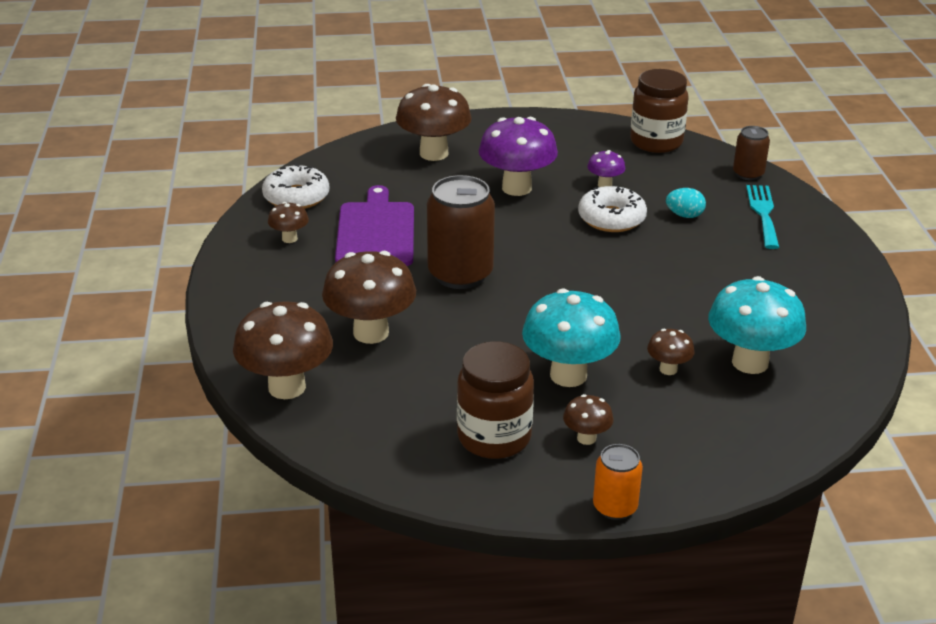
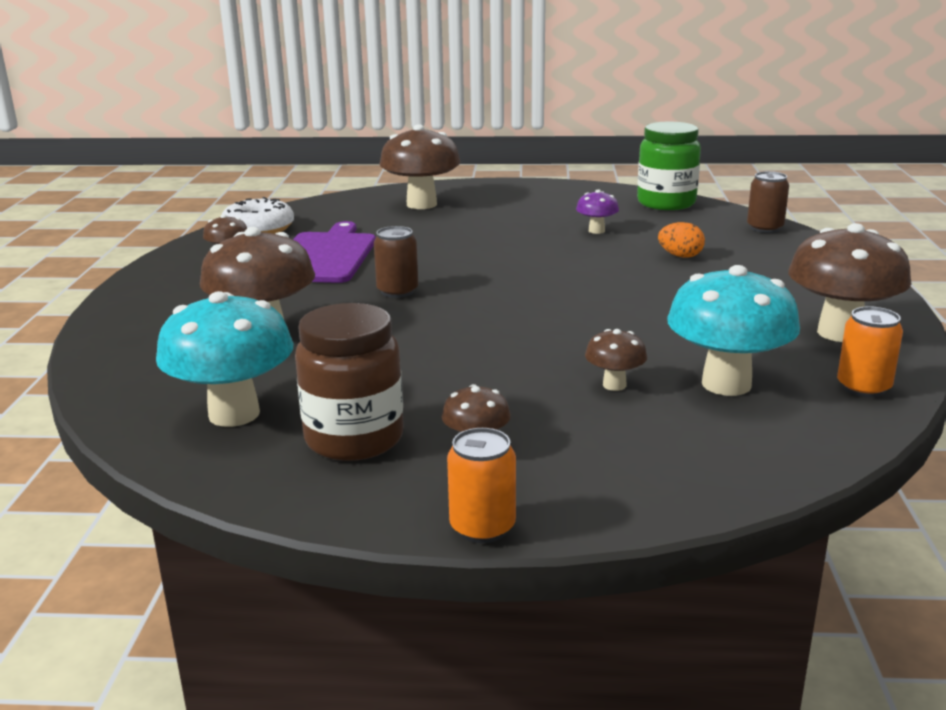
camera: 10 degrees right, 10 degrees down
(287, 387) = (132, 375): brown mushroom -> brown mushroom (839, 333)
(460, 274) = (397, 291): brown can -> brown can, size x0.55
(516, 188) = (497, 230): purple mushroom -> none
(568, 375) = (482, 383): turquoise mushroom -> turquoise mushroom (234, 414)
(611, 218) = (594, 255): white donut -> none
(656, 142) = (666, 203): brown jar -> green jar
(684, 215) = (680, 256): turquoise egg -> orange egg
(763, 213) = (775, 257): turquoise fork -> none
(848, 358) = (863, 387): none -> orange can

